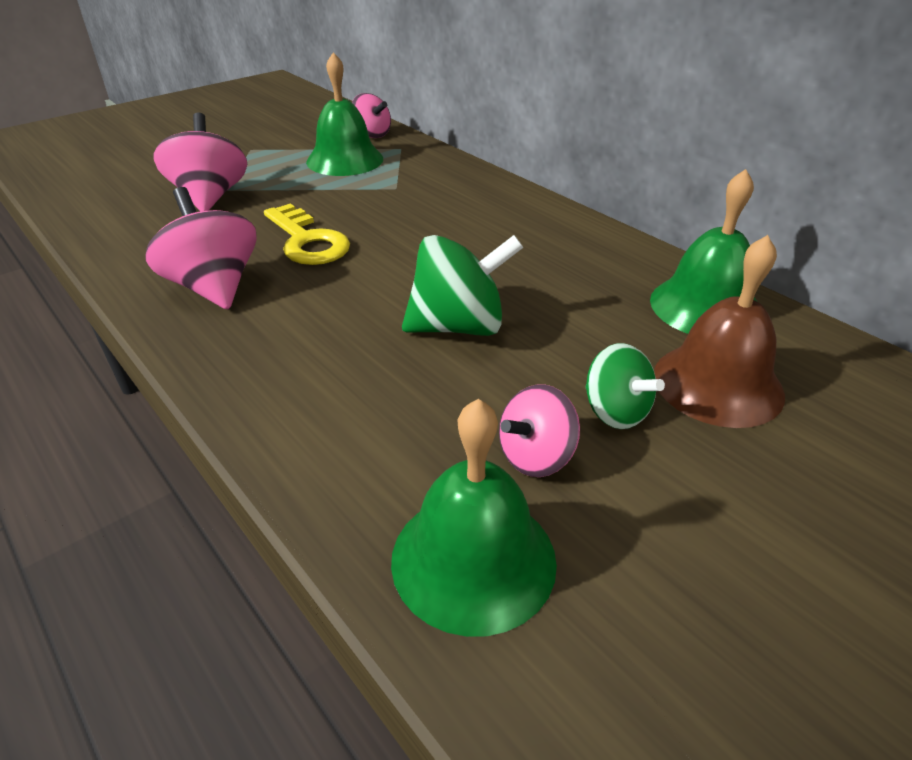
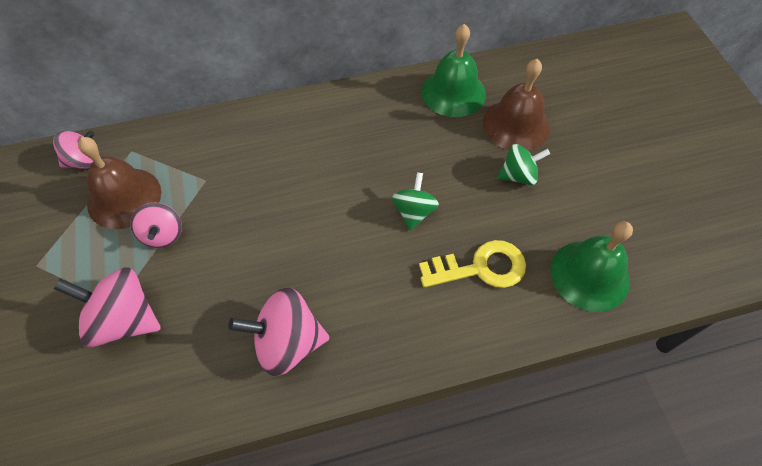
camera: 65 degrees left, 20 degrees up
(308, 241) = (255, 264): yellow key -> yellow key (480, 267)
(345, 160) = (124, 198): green bell -> brown bell
(459, 326) = (414, 212): green spinning top -> green spinning top, size x0.63
(536, 456) = (536, 223): pink spinning top -> pink spinning top (163, 234)

